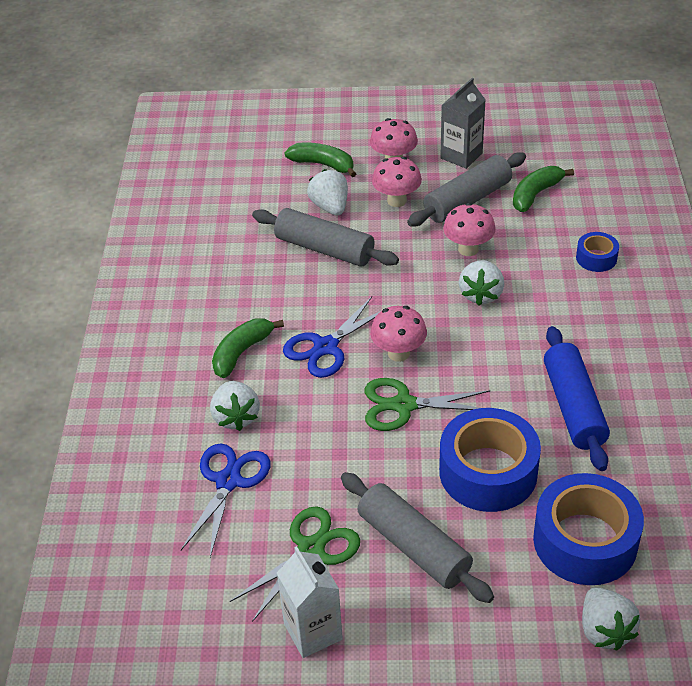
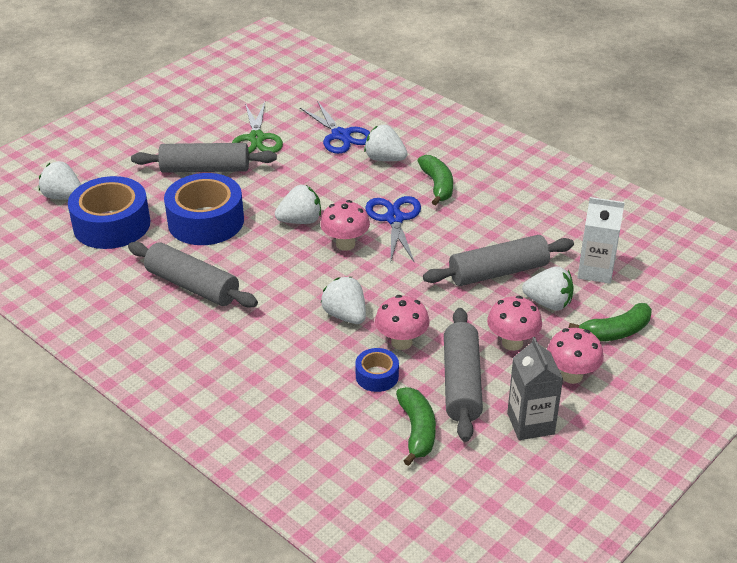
camera: 130 degrees right, 5 degrees down
(313, 631) = (212, 117): white carton -> white carton (595, 271)
(403, 405) = (300, 221): green scissors -> white strawberry
(573, 407) = (192, 286): blue rolling pin -> grey rolling pin
(596, 258) = (296, 405): blue tape -> blue tape (377, 376)

